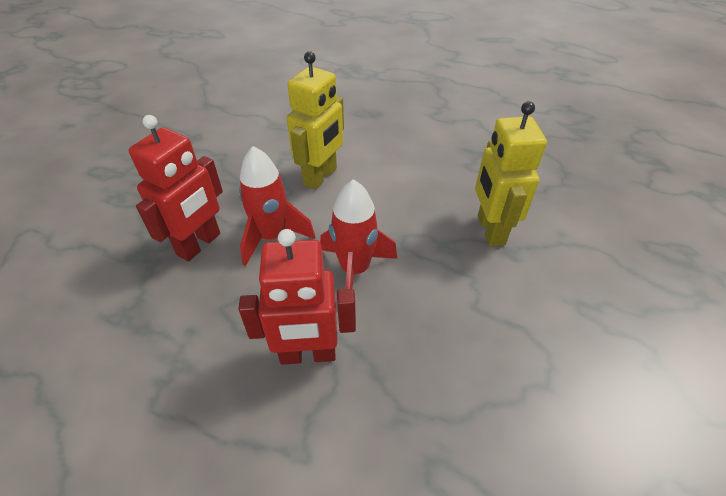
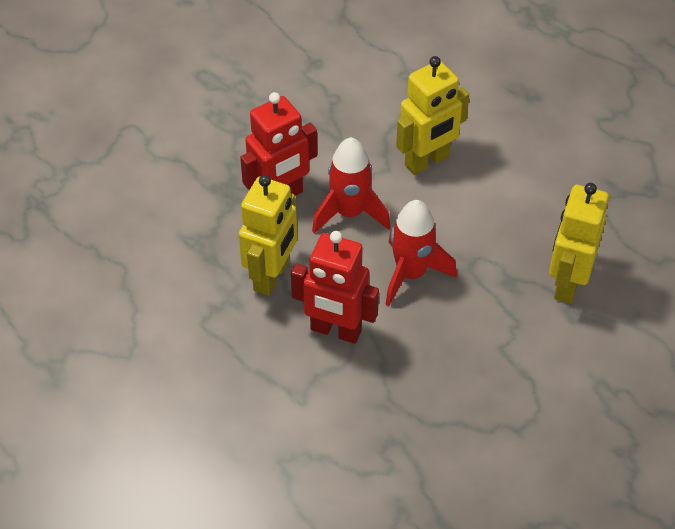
camera: 25 degrees right, 5 degrees up
(216, 322) = (271, 276): none -> yellow robot

